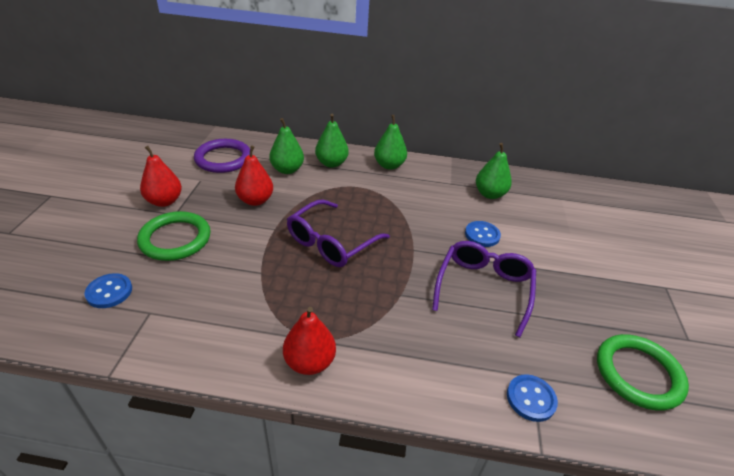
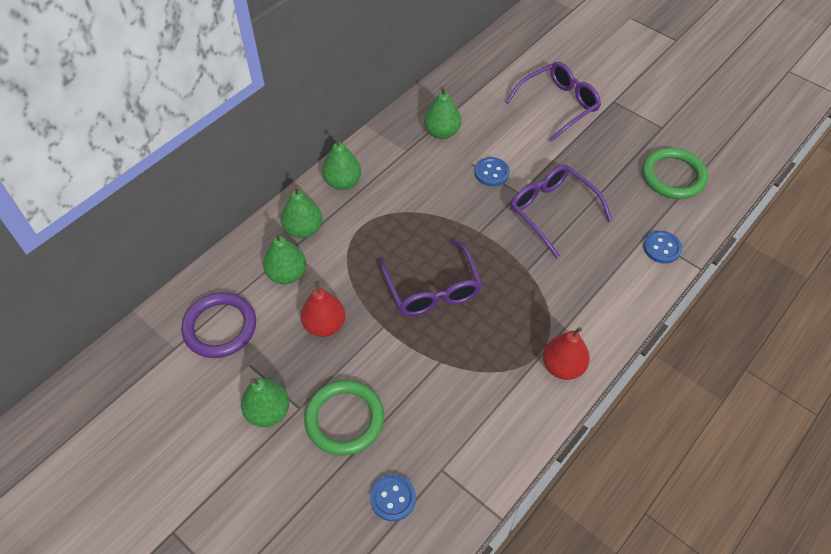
camera: 55 degrees left, 15 degrees up
(164, 201) = (268, 412): red pear -> green pear
(606, 250) = (558, 105): none -> purple glasses

